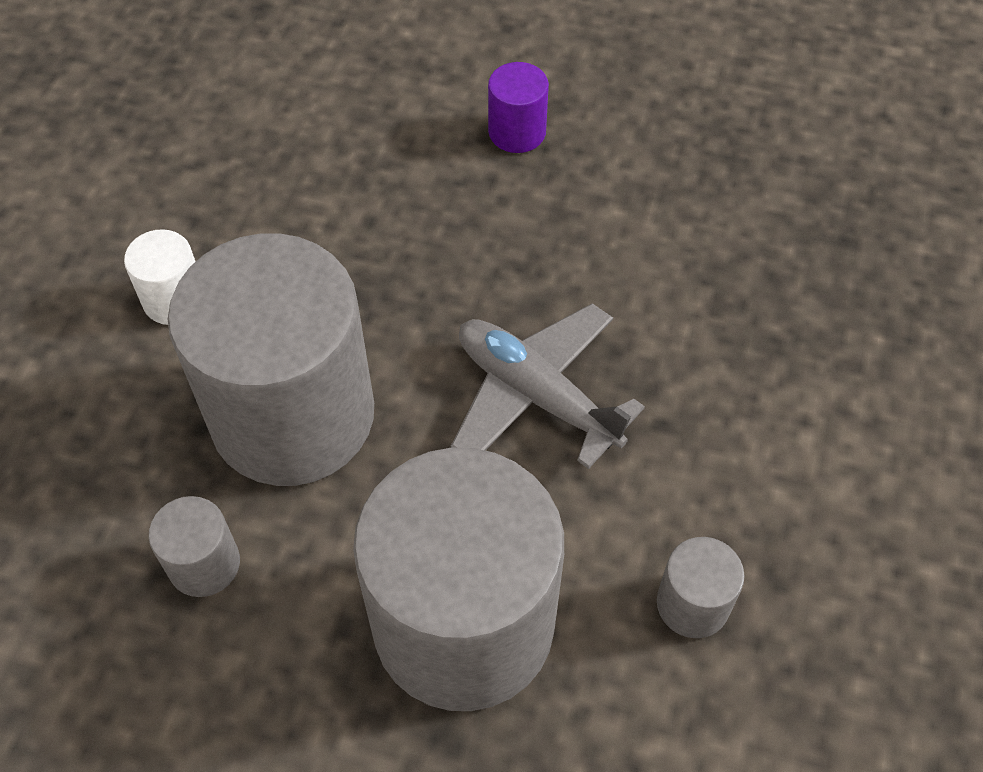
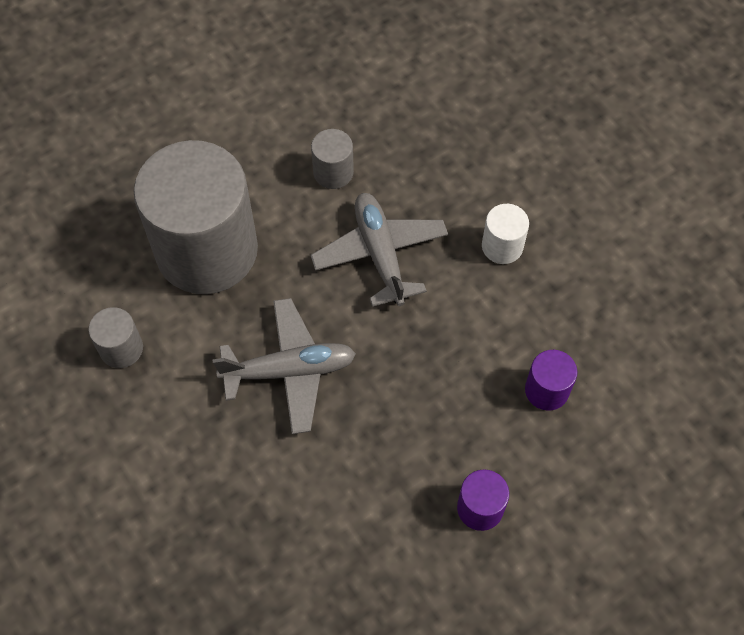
camera: 130 degrees right, 5 degrees up
(293, 415) = (380, 254): grey cylinder -> grey plane
(334, 154) = (546, 390): none -> purple cylinder

